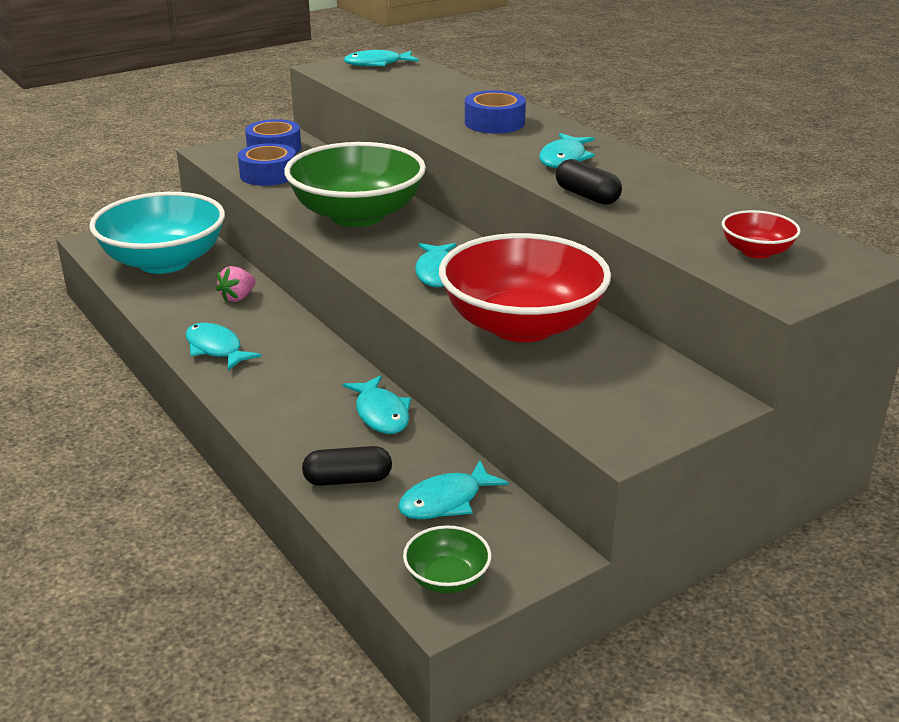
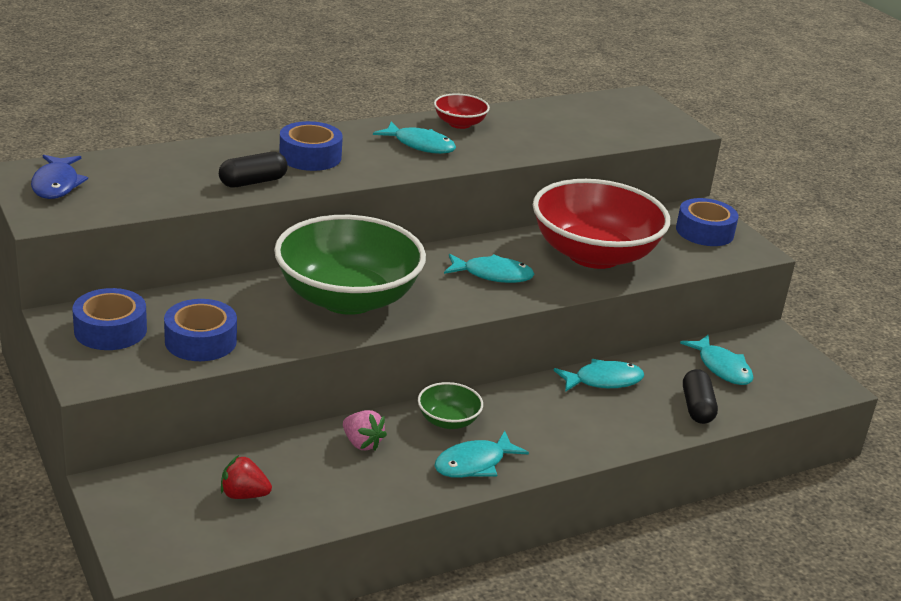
camera: 85 degrees left, 0 degrees up
(164, 262) = (244, 495): turquoise bowl -> red strawberry
(377, 64) = (56, 184): turquoise fish -> blue fish
(447, 578) = (806, 380): green bowl -> green bowl (448, 421)
(587, 196) = (507, 152): black capsule -> black capsule (253, 182)
(647, 402) = (704, 231): none -> blue tape
(756, 251) = (619, 121): red bowl -> red bowl (459, 124)

